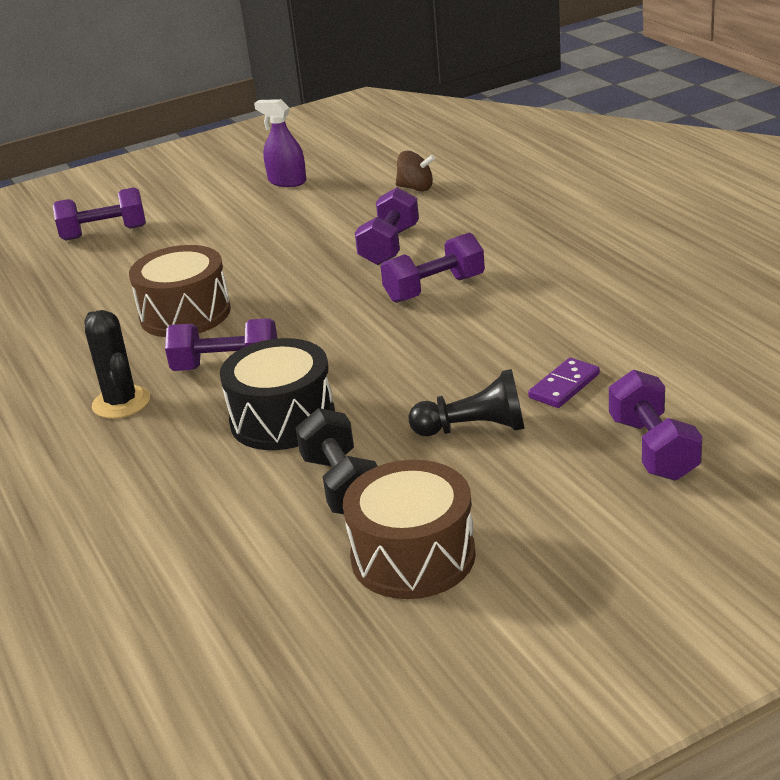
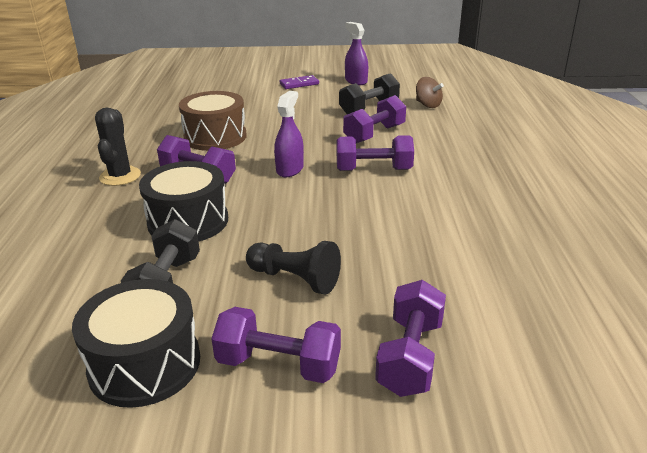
camera: 25 degrees right, 0 degrees up
(104, 233) = (230, 81): purple dumbbell -> purple dumbbell (278, 364)
(333, 321) = (290, 169): none -> purple spray bottle
(346, 214) = (369, 108): none -> black dumbbell
(413, 556) = (145, 364): brown drum -> black drum
(564, 386) = (391, 272): purple domino -> purple domino (299, 84)

